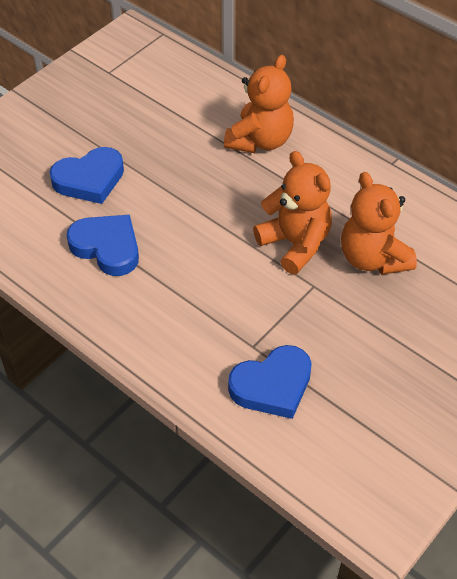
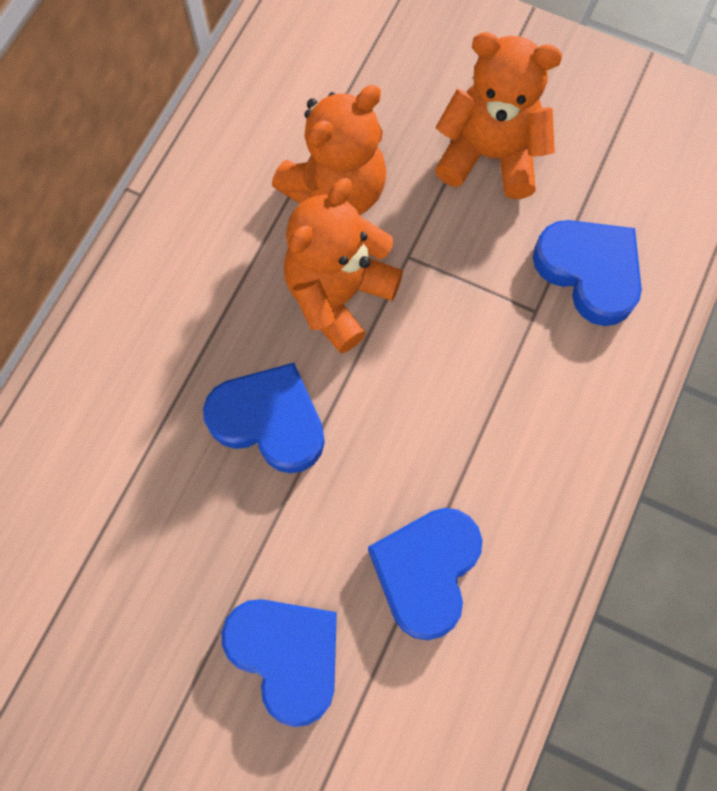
camera: 105 degrees left, 20 degrees up
(223, 196) = (269, 421): none -> blue heart
(260, 140) = (130, 395): orange teddy bear -> orange teddy bear (490, 155)

